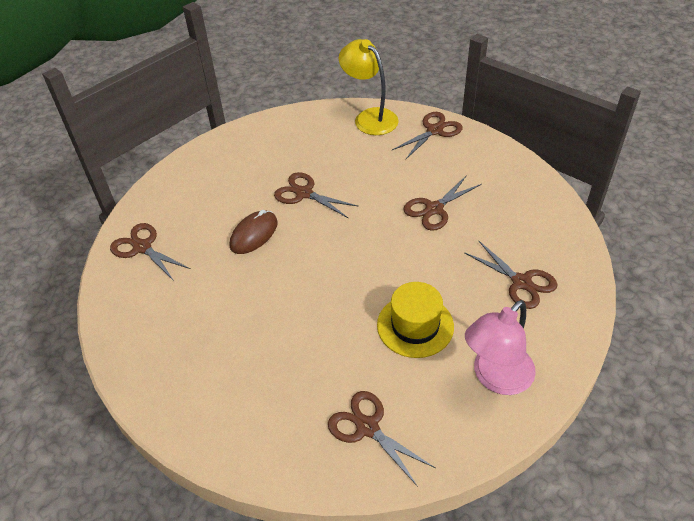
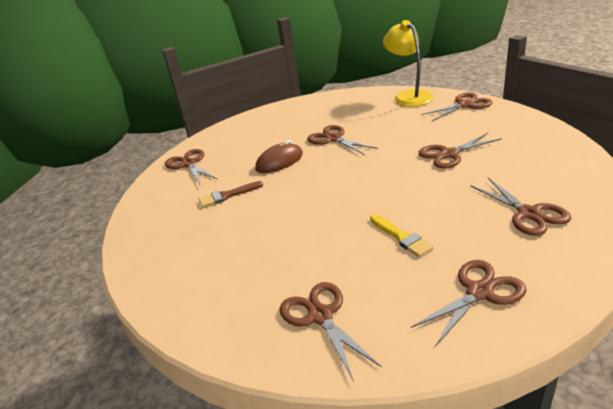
camera: 20 degrees right, 15 degrees down
(213, 292) = (227, 195): none -> brown brush
(415, 326) = (401, 237): yellow hat -> yellow brush
(496, 378) = (479, 292): pink lamp -> brown scissors

